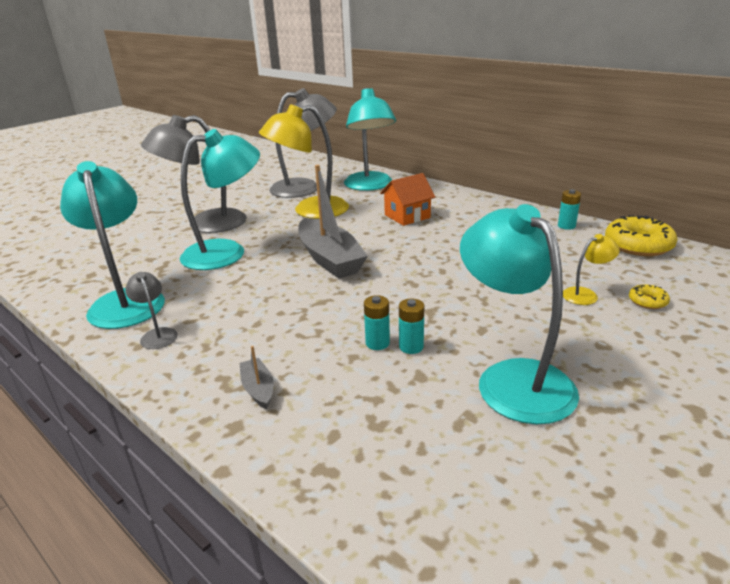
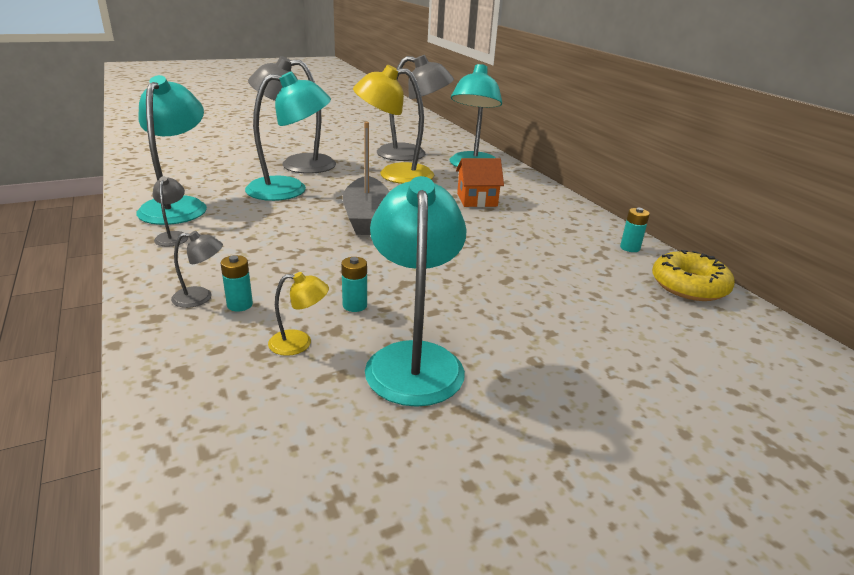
camera: 20 degrees right, 0 degrees up
(258, 389) = (200, 297): grey boat -> grey lamp
(377, 343) = (330, 294): turquoise battery -> turquoise battery (240, 305)
(585, 294) = (573, 313): yellow lamp -> yellow lamp (299, 343)
(647, 301) = (632, 339): yellow donut -> none

